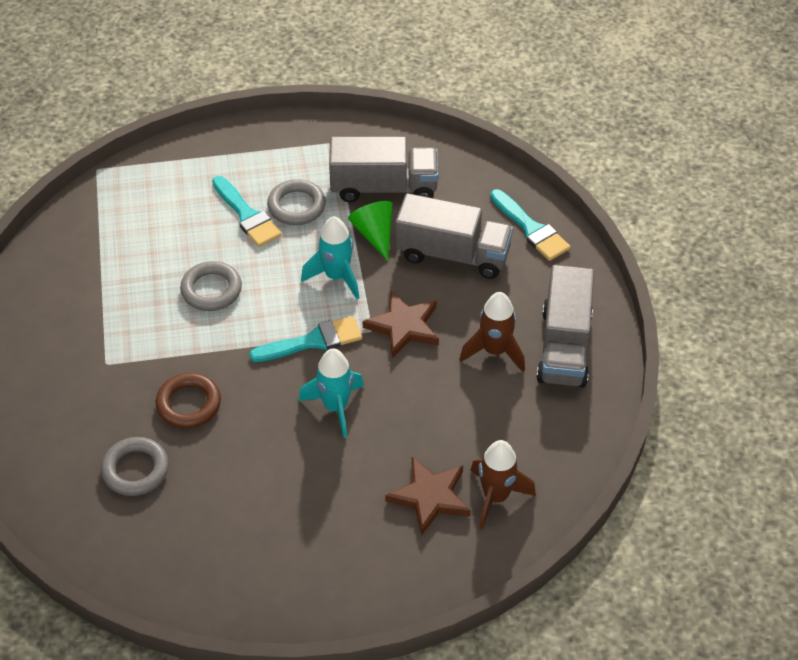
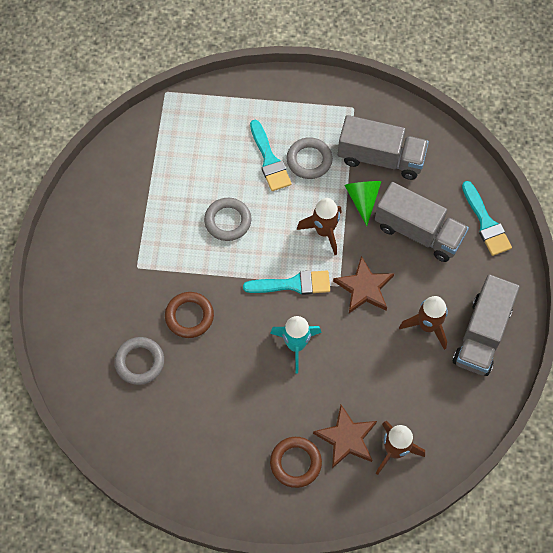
camera: 15 degrees right, 15 degrees up
(336, 277) = (324, 231): turquoise rocket -> brown rocket
(372, 540) = (295, 463): none -> brown ring

